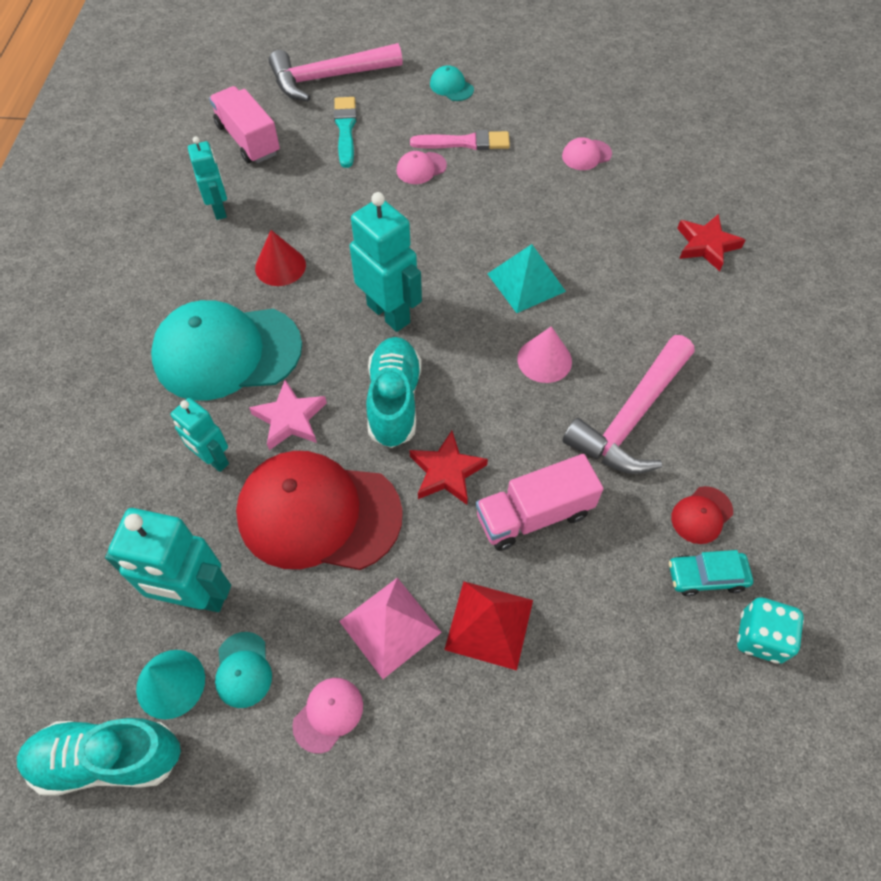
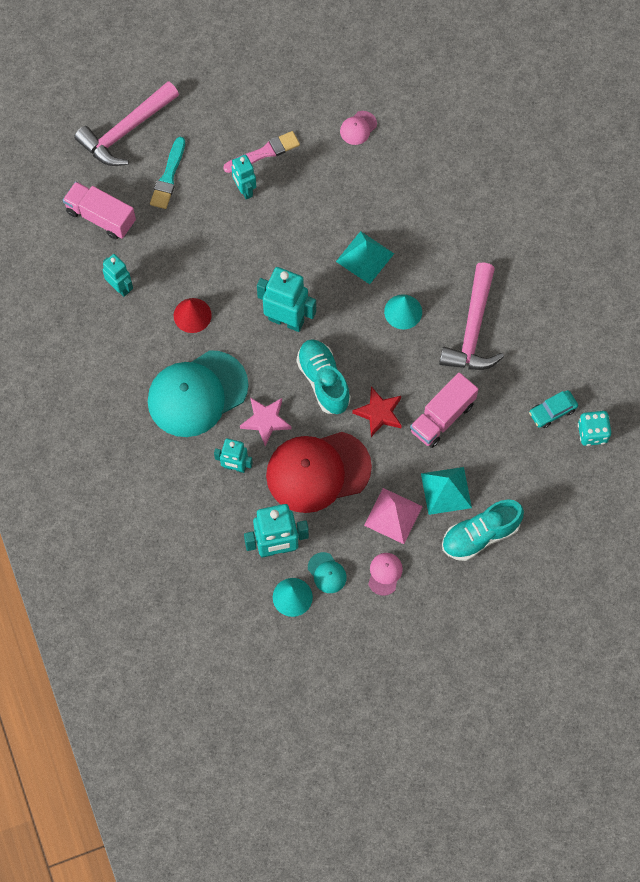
camera: 25 degrees left, 10 degrees up
(108, 759) = (284, 645): turquoise shoe -> turquoise shoe (480, 535)
(345, 129) = (168, 176): turquoise brush -> turquoise brush turned 135 degrees counterclockwise
(421, 168) = (244, 190): pink cap -> turquoise robot
(451, 87) = (226, 101): turquoise cap -> none
(489, 624) = (446, 490): red pyramid -> turquoise pyramid
(544, 360) = (403, 311): pink cone -> turquoise cone
(701, 515) = (537, 375): red cap -> none
(706, 245) = (472, 175): red star -> none

